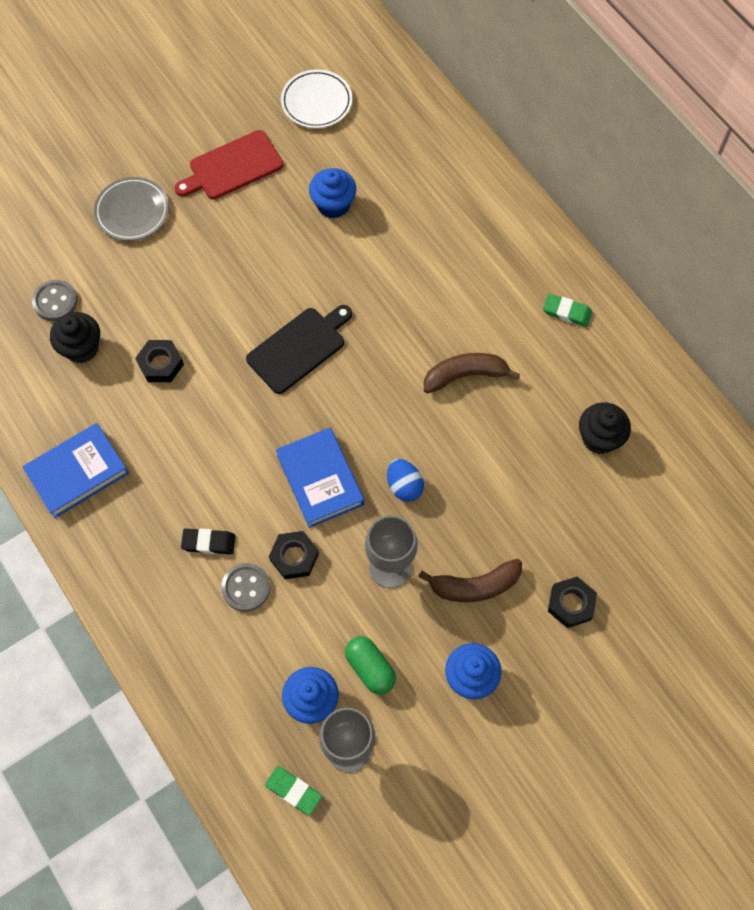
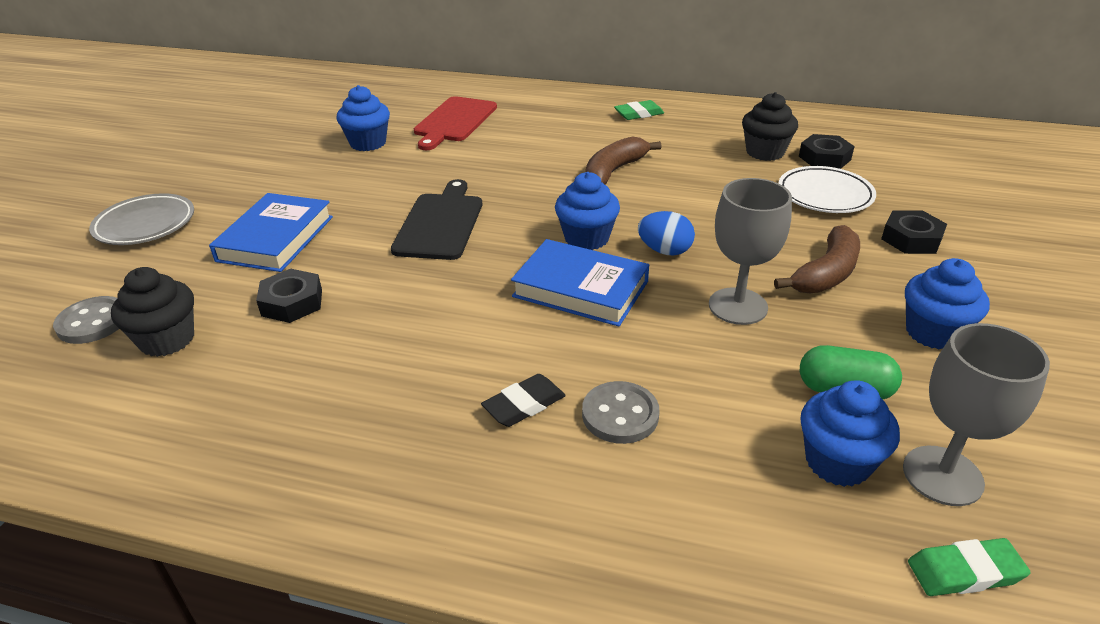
camera: 40 degrees left, 30 degrees down
(77, 473) = (267, 447): blue book -> blue book (276, 238)
(232, 167) = (238, 162): red cutting board -> red cutting board (454, 121)
(294, 557) = (636, 356): black nut -> black nut (824, 158)
(316, 102) = (286, 108): white plate -> white plate (825, 195)
(371, 435) = (586, 238): none -> blue cupcake

